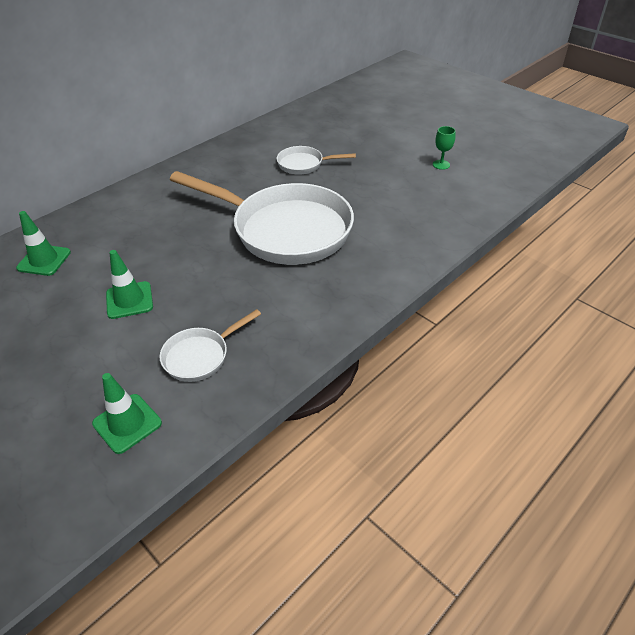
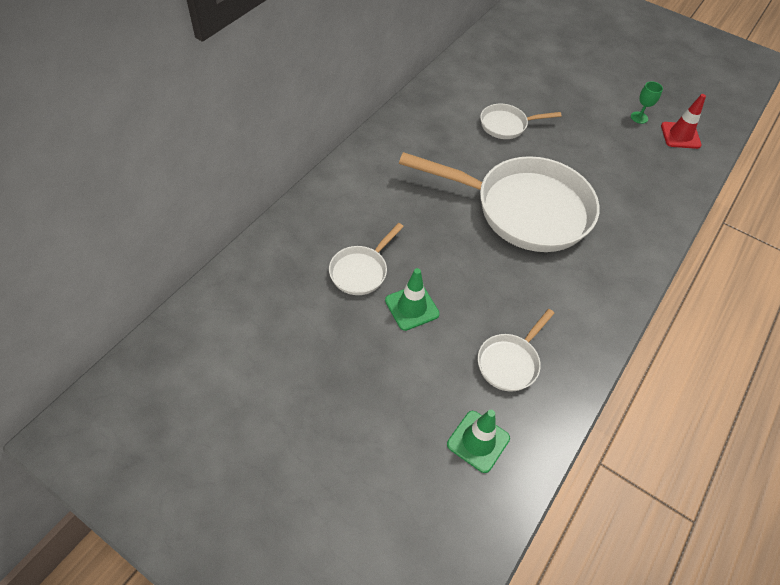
camera: 15 degrees left, 10 degrees up
(44, 260) = (299, 268): green traffic cone -> none
(99, 267) = (361, 271): none -> white pan
(478, 180) = (680, 135): none -> red traffic cone

